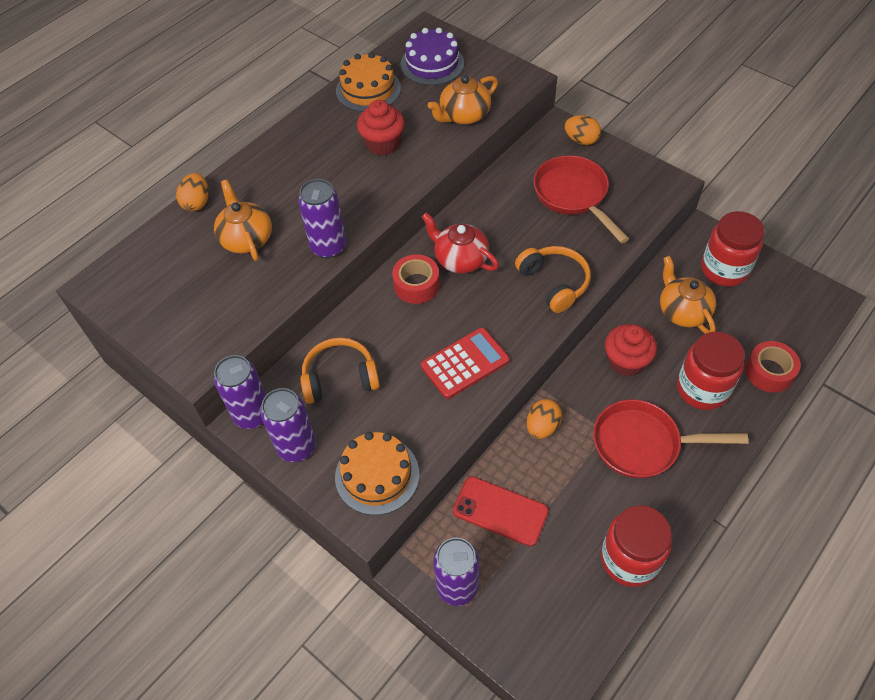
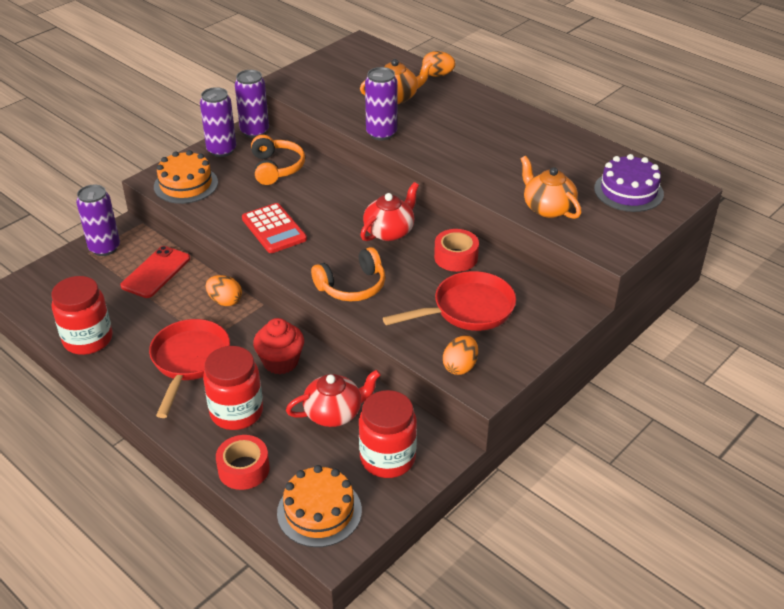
camera: 90 degrees right, 15 degrees down
(368, 89) = (583, 153): orange cake -> orange cake (319, 511)
(383, 144) = (505, 160): red cupcake -> none
(416, 285) = (363, 206): red tape -> red tape (456, 257)
(581, 140) = (554, 324): orange egg -> orange egg (460, 366)
(683, 311) = (334, 413): orange teapot -> red teapot

